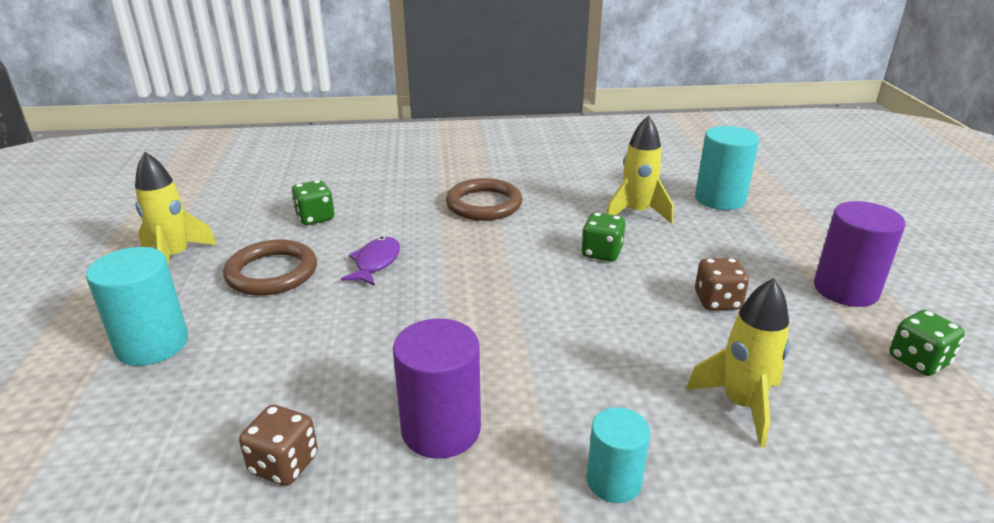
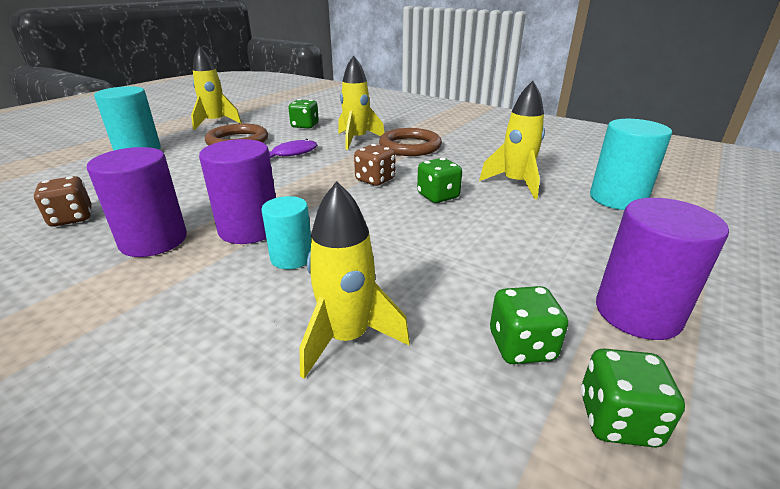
camera: 40 degrees right, 0 degrees up
(414, 216) = (357, 140): none -> yellow rocket
(508, 366) = (249, 229): none -> purple cylinder
(614, 481) = (166, 325): turquoise cylinder -> turquoise cylinder (291, 257)
(717, 301) = (473, 261): brown dice -> brown dice (375, 180)
(829, 347) = (521, 346): none -> green dice

